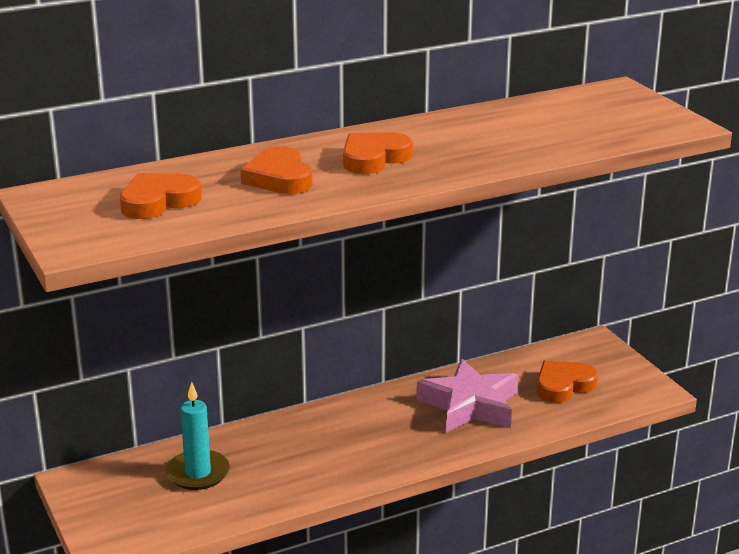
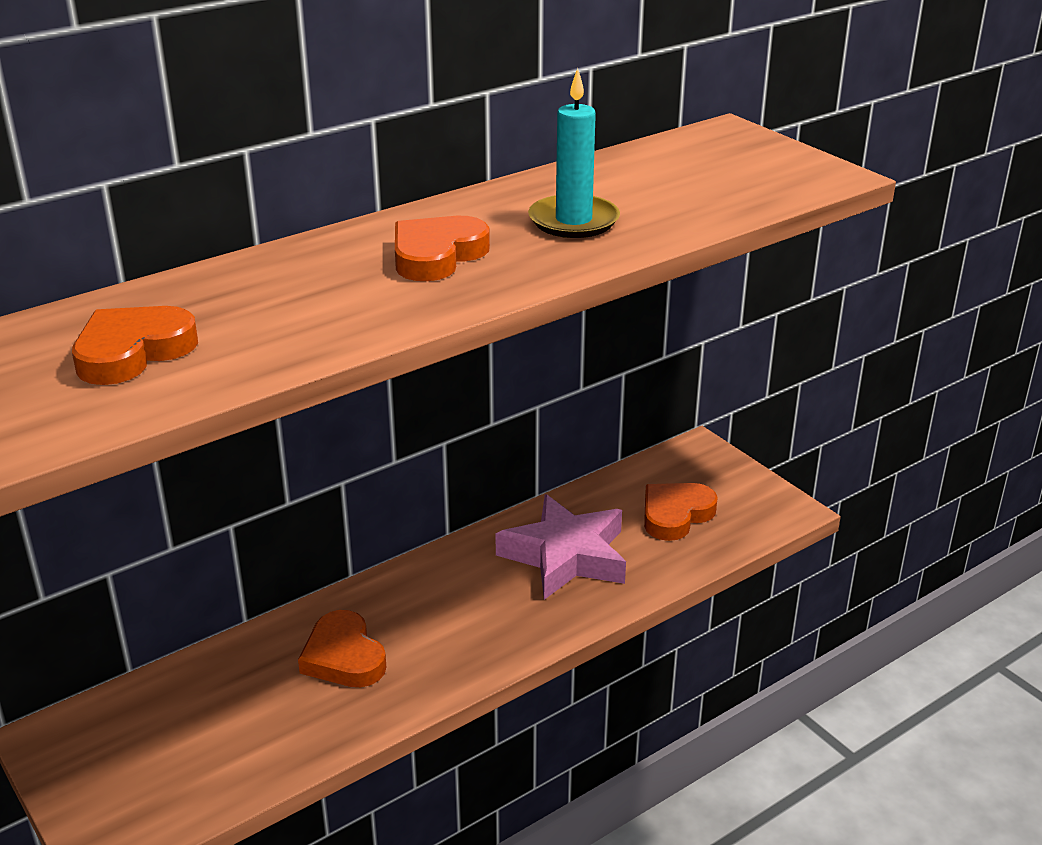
camera: 10 degrees left, 5 degrees up
(198, 473) = (223, 703): turquoise candle -> turquoise candle (573, 221)
(279, 178) = (308, 297): orange heart -> orange heart (343, 657)

